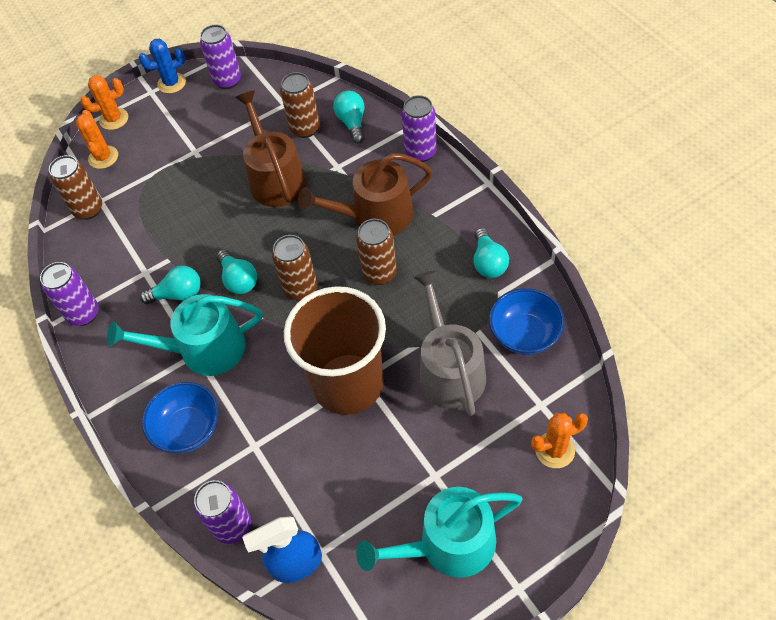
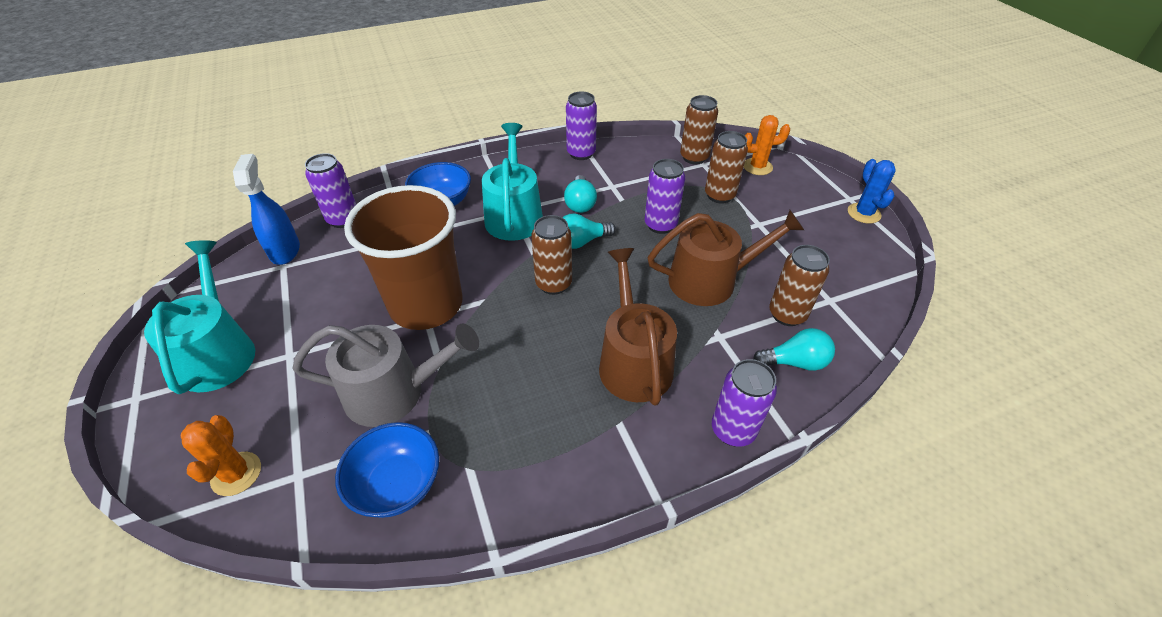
camera: 95 degrees right, 10 degrees down
(114, 119) = (809, 174): orange cactus -> none
(227, 80) = (870, 255): purple can -> purple can (660, 225)
(379, 273) = (548, 351): brown can -> brown can (719, 195)
(488, 262) = (522, 470): turquoise light bulb -> none

